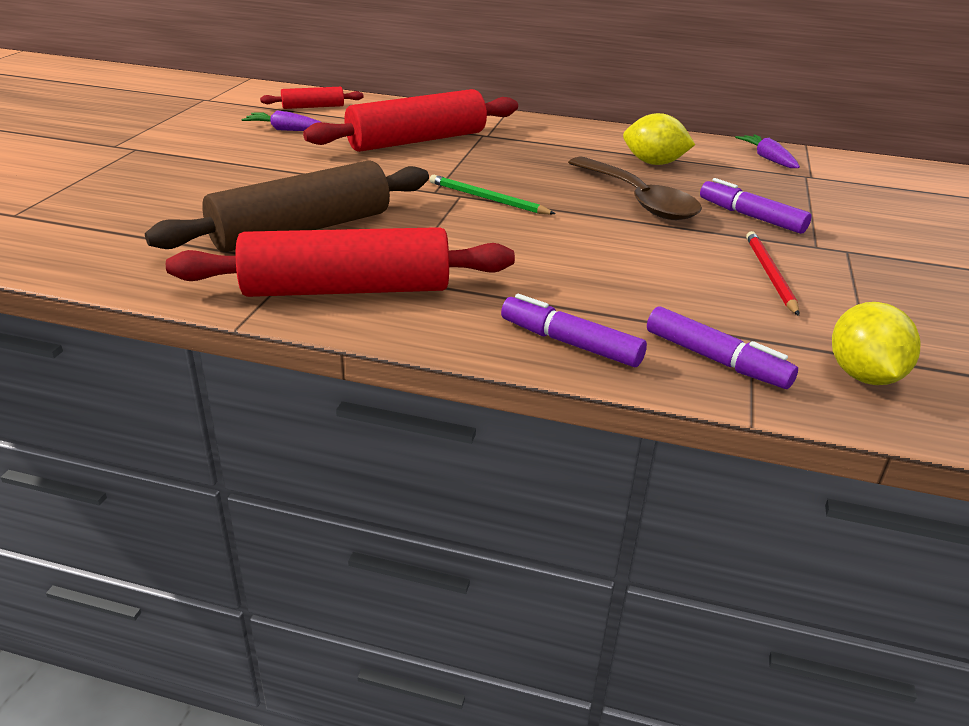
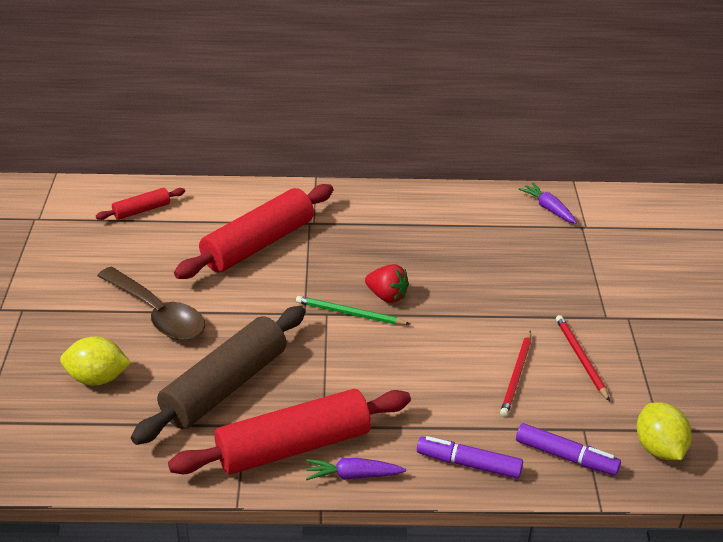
camera: 15 degrees left, 5 degrees up
(286, 130) = (137, 252): purple carrot -> purple carrot (353, 475)
(539, 193) = (387, 296): none -> red strawberry
(638, 200) = (465, 288): brown spoon -> brown spoon (158, 314)
(654, 163) = (462, 235): yellow lemon -> yellow lemon (97, 378)
(674, 276) = (516, 376): none -> red pencil
(751, 216) = (553, 291): purple marker -> none

